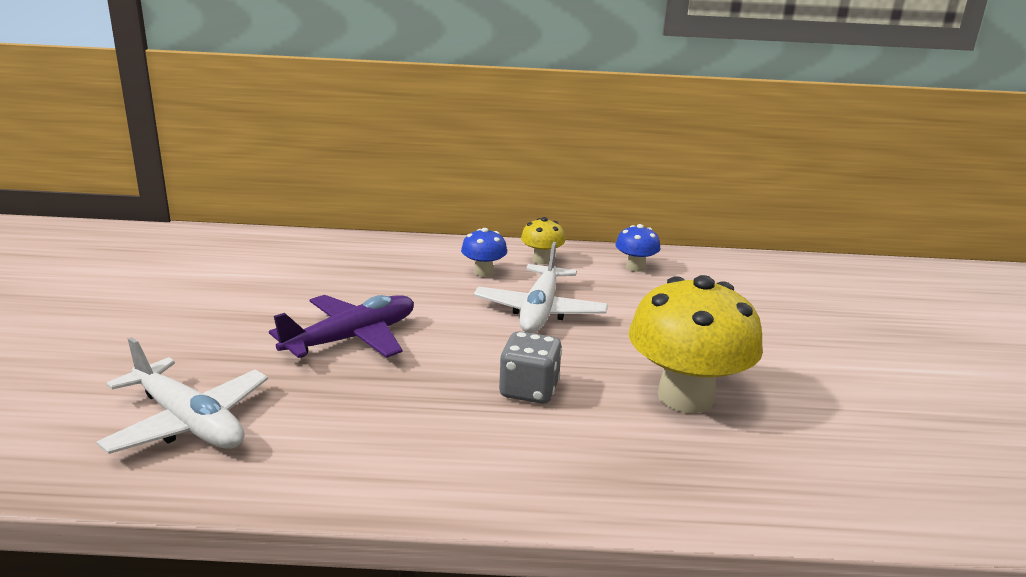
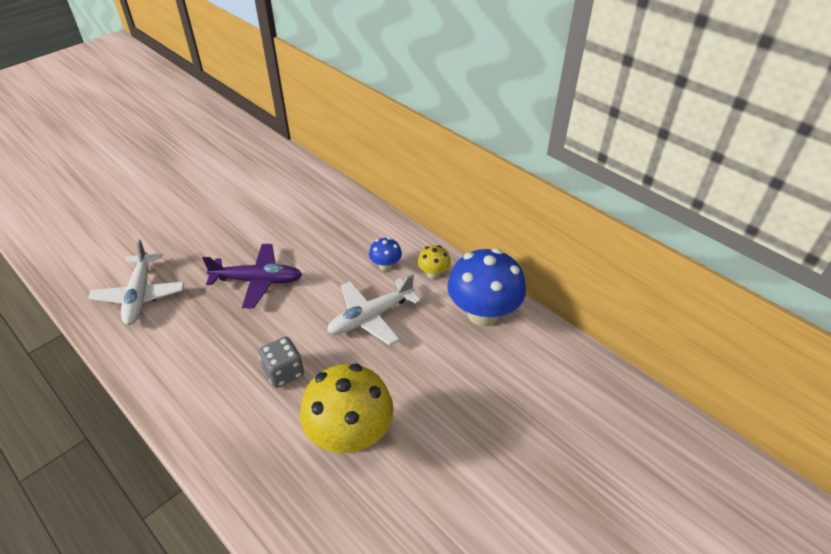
camera: 45 degrees right, 20 degrees up
(635, 267) = (483, 313): blue mushroom -> blue mushroom, size x2.15

